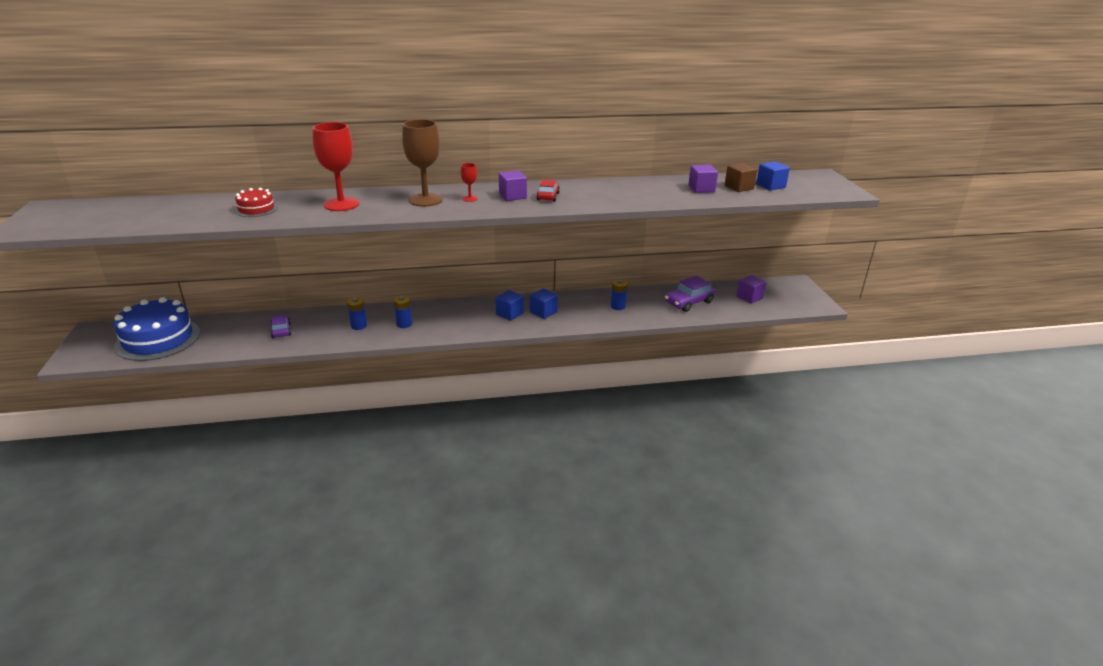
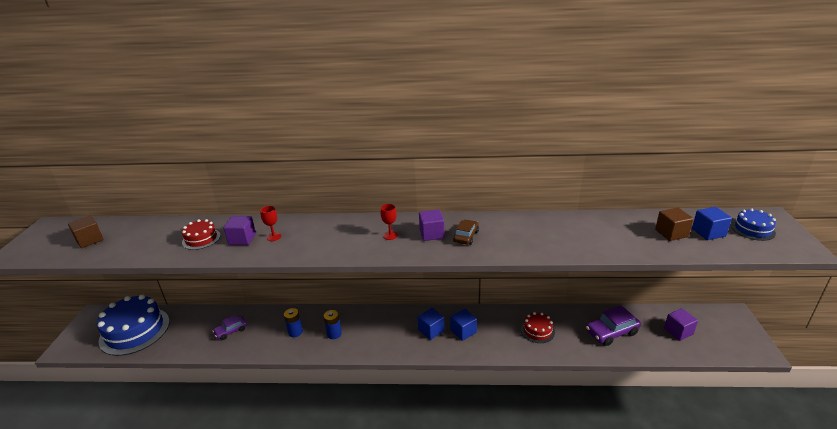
camera: 15 degrees right, 0 degrees up
(114, 215) = (89, 240): none -> brown cube
(281, 330) = (231, 331): purple car -> purple car turned 120 degrees counterclockwise
(341, 204) = (274, 237): red goblet -> red goblet, size x0.46
(425, 200) = (349, 235): brown goblet -> none
(548, 196) = (466, 236): red car -> brown car
(618, 306) = (537, 331): blue battery -> red cake
(701, 189) = (628, 233): purple cube -> purple cube (242, 239)
(807, 182) = (752, 229): none -> blue cake

